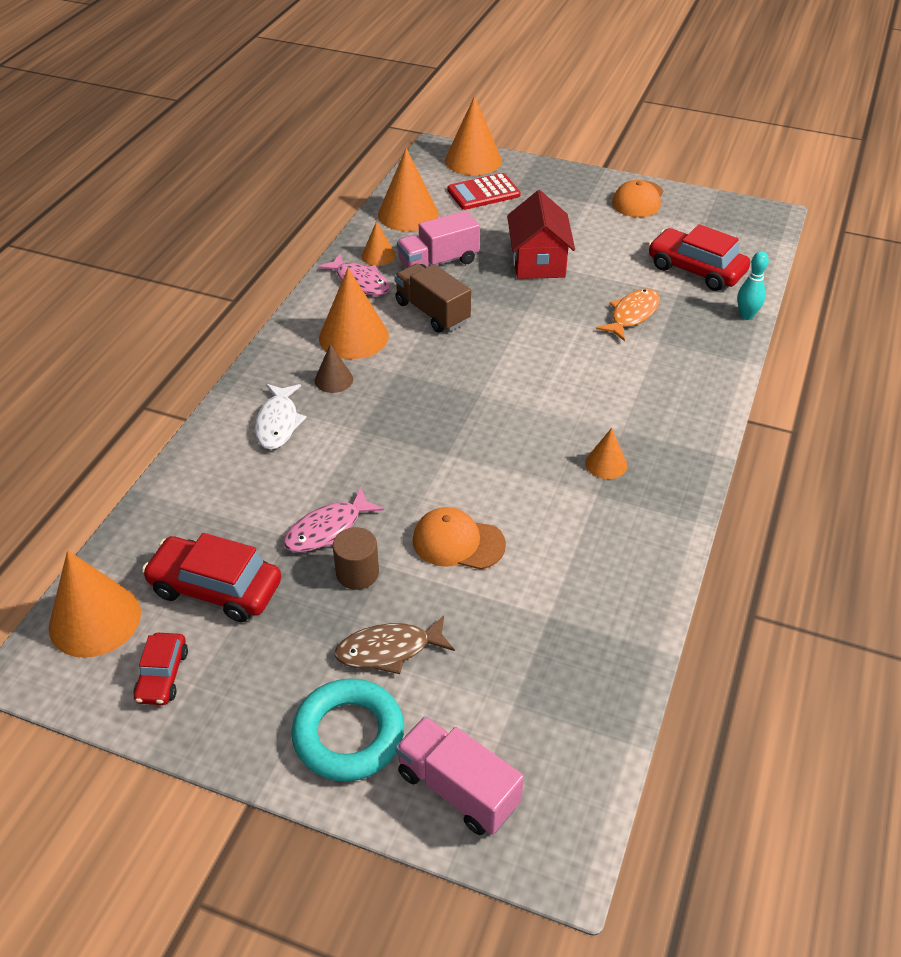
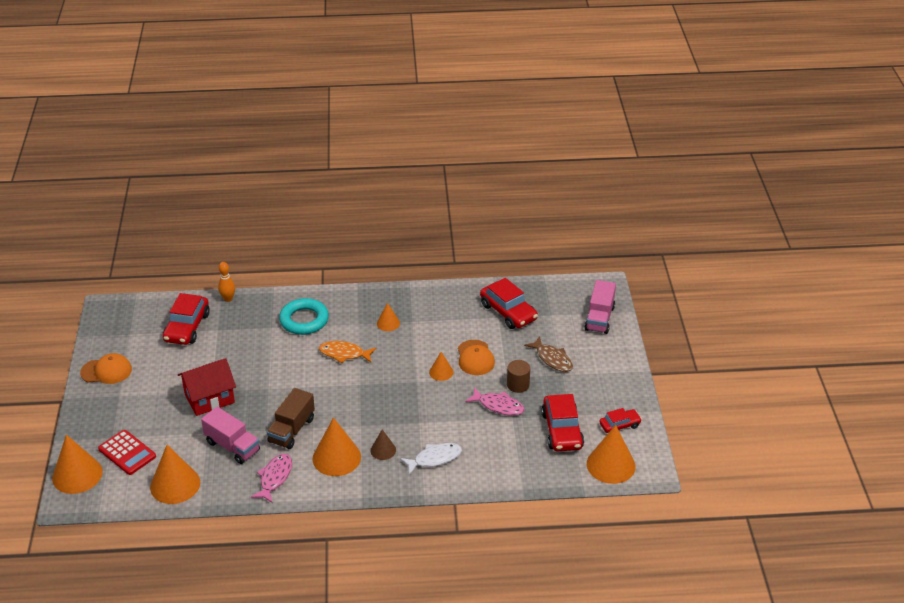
camera: 115 degrees left, 5 degrees down
(348, 735) = (601, 356): turquoise ring -> turquoise ring (304, 320)
(378, 256) = (238, 480): orange cone -> orange cone (441, 372)
(556, 637) = (508, 312): none -> red car
(632, 315) = (250, 343): orange fish -> orange fish (344, 354)
(746, 316) = (228, 299): turquoise bowling pin -> orange bowling pin

